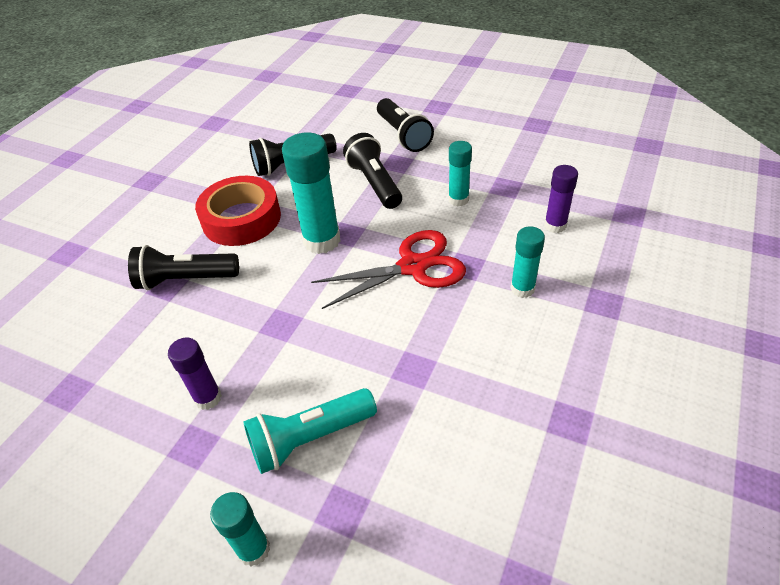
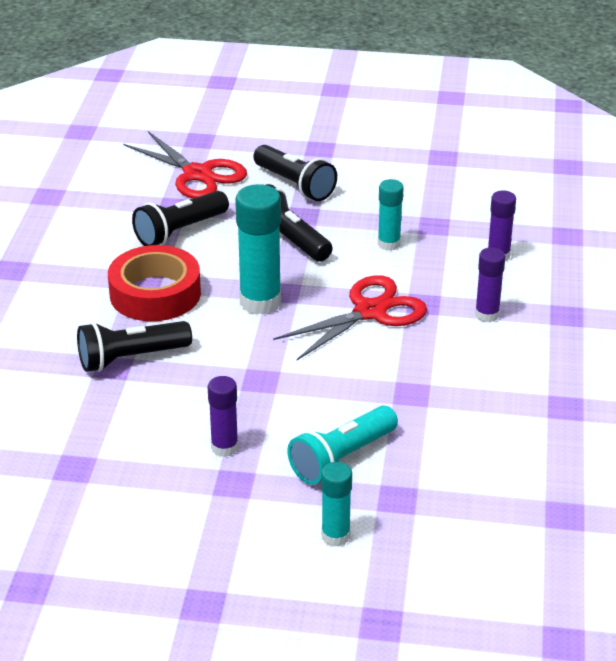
camera: 20 degrees left, 10 degrees down
(332, 118) = (197, 174): none -> red scissors
(522, 289) = (487, 315): turquoise glue stick -> purple glue stick

